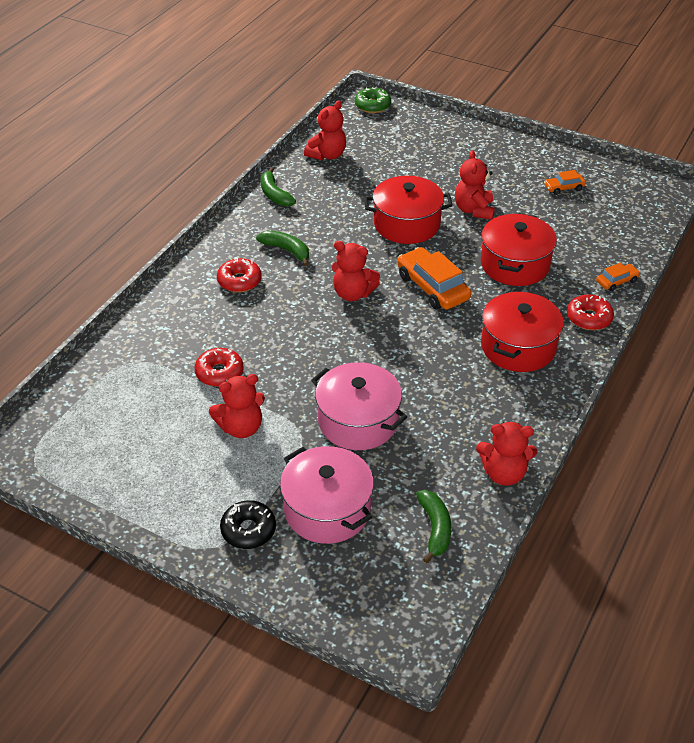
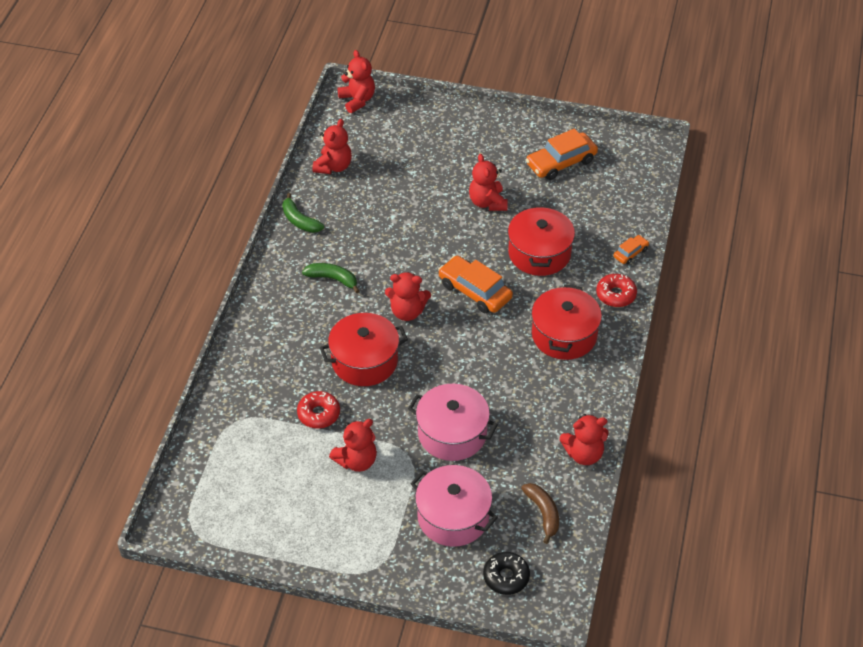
camera: 15 degrees left, 5 degrees up
(239, 281) = (301, 319): red donut -> none
(248, 530) = (396, 548): black donut -> black donut (506, 577)
(372, 105) = (357, 100): green donut -> red teddy bear
(406, 224) = (432, 229): red pot -> red pot (364, 361)
(435, 529) = (543, 513): green banana -> brown banana
(564, 187) = (561, 162): orange car -> orange car, size x1.92

